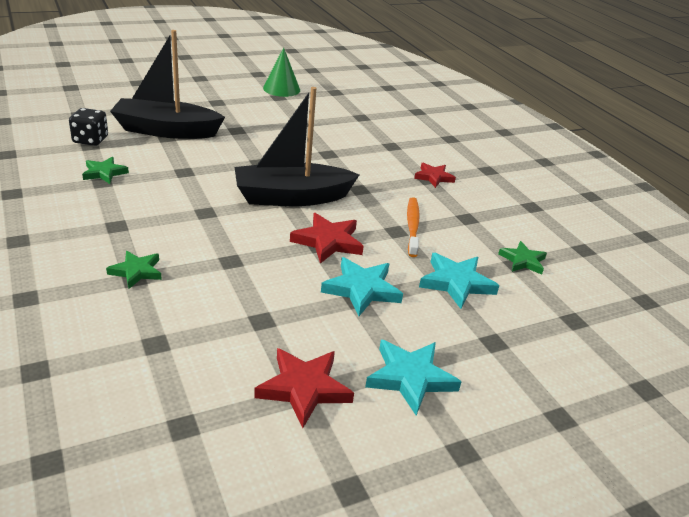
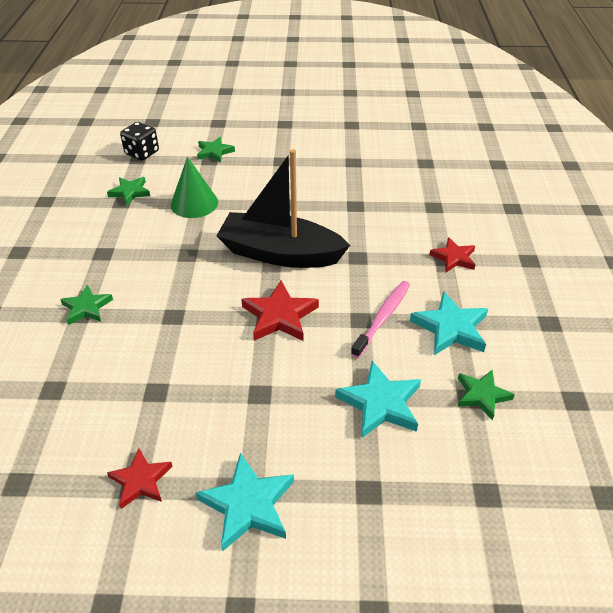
camera: 30 degrees right, 10 degrees up
(166, 130) = (214, 152): black boat -> green star
(281, 89) = (362, 115): green cone -> green cone (194, 203)
(304, 388) = (141, 481): red star -> red star, size x0.66
(361, 289) = (273, 383): turquoise star -> turquoise star (450, 328)
(412, 226) = (382, 318): orange toothbrush -> pink toothbrush

